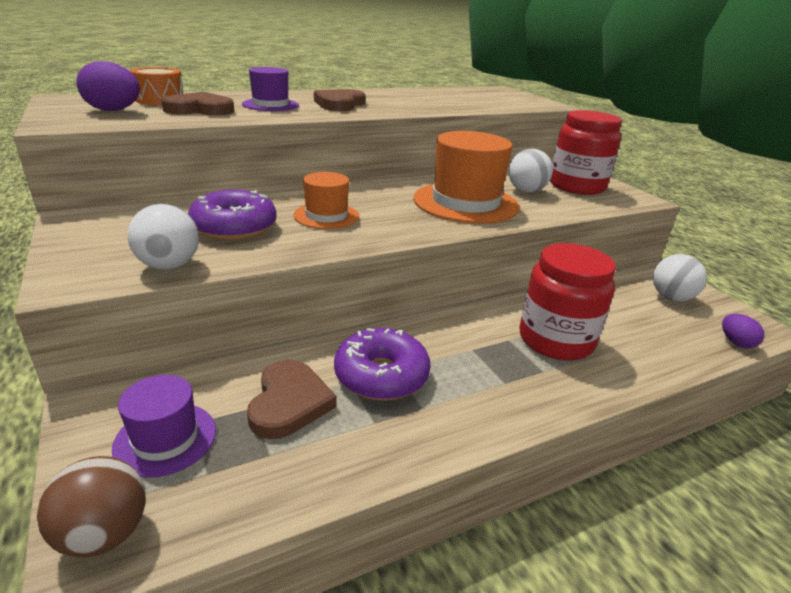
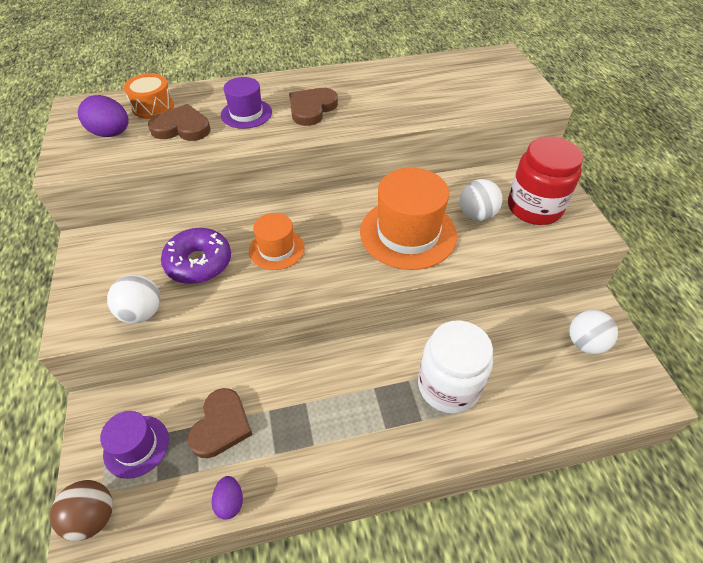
camera: 15 degrees right, 20 degrees up
(381, 375) = (293, 407): purple donut -> none
(555, 340) = (448, 386): red jar -> white jar
(736, 342) = (615, 410): purple egg -> purple egg (230, 502)

